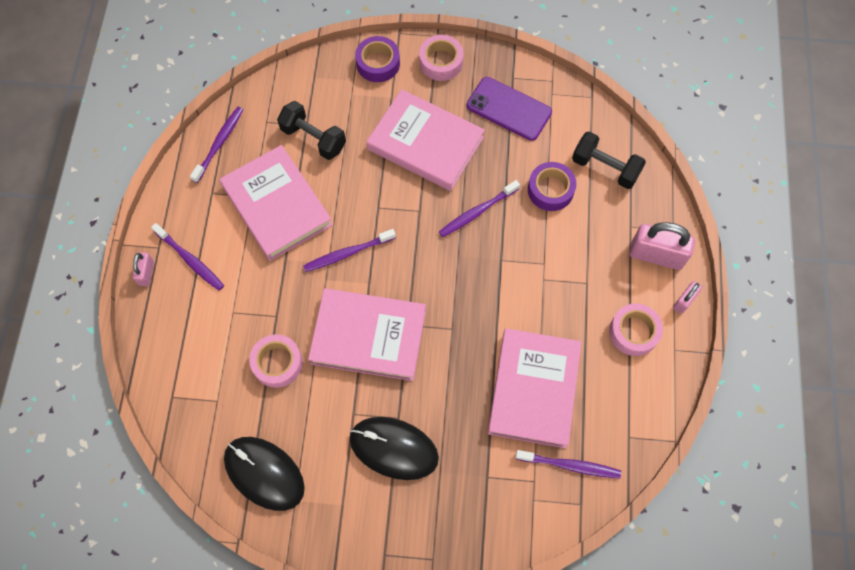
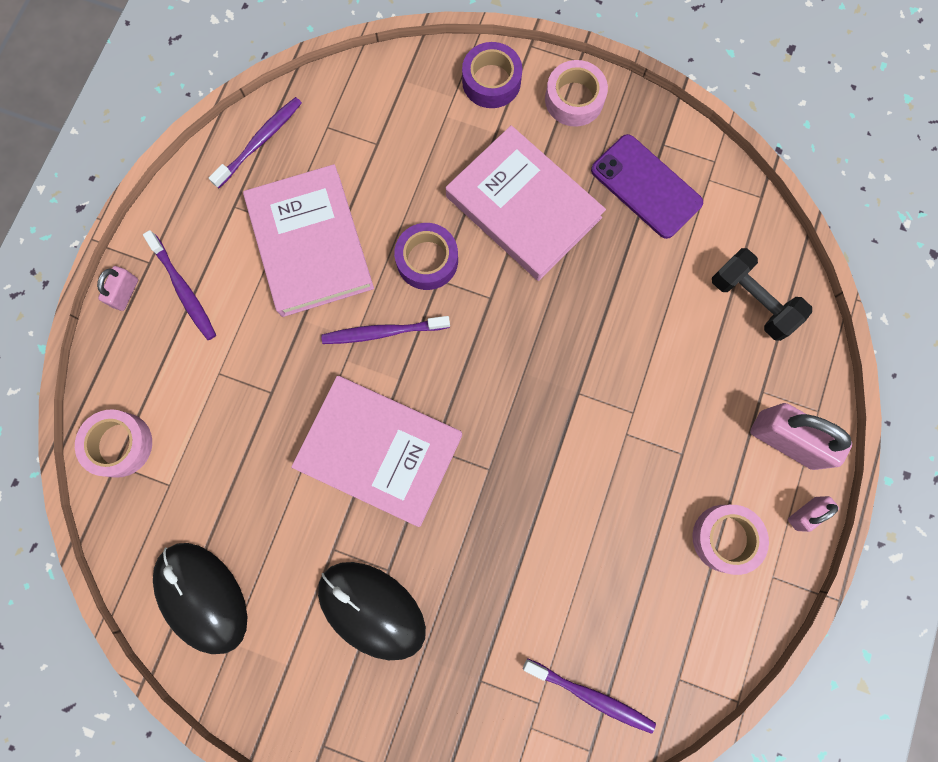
camera: 15 degrees right, 10 degrees up
(277, 363) = (256, 456): pink tape -> pink tape (119, 444)
(313, 138) = (381, 164): black dumbbell -> none
(477, 212) = (565, 319): purple toothbrush -> none
(534, 389) = (572, 580): pink book -> none
(550, 190) = (670, 313): purple tape -> purple tape (427, 260)

